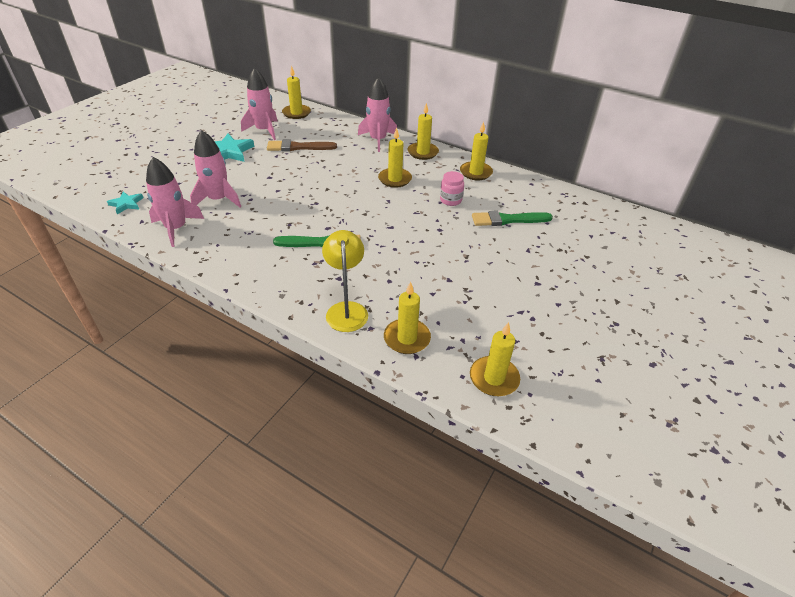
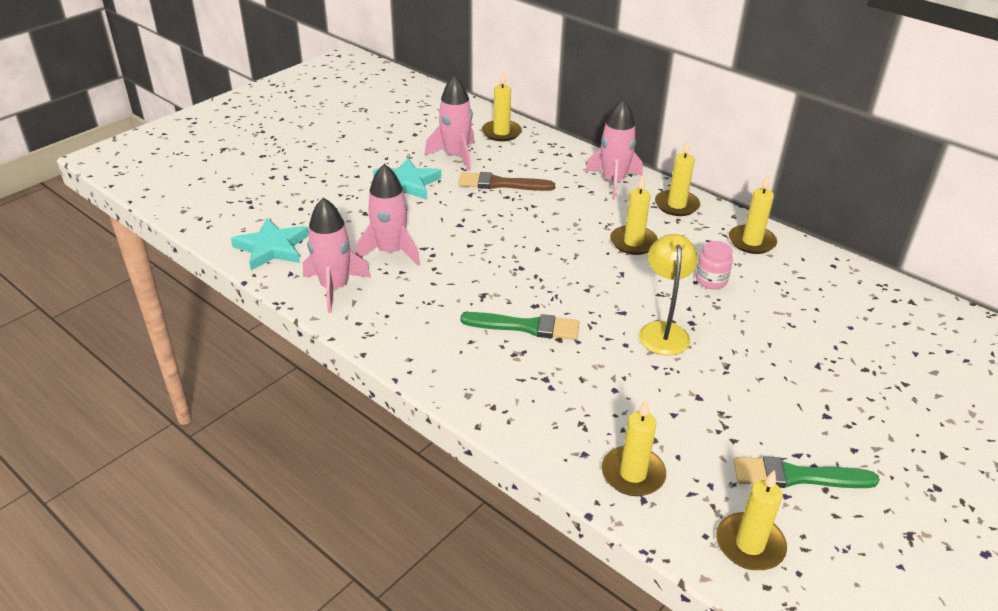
camera: 10 degrees right, 5 degrees down
(126, 204) = (272, 248): turquoise star -> turquoise star, size x1.71
(346, 309) = (553, 424): yellow lamp -> yellow lamp (663, 331)
(508, 220) = (792, 317): green brush -> green brush (797, 476)

